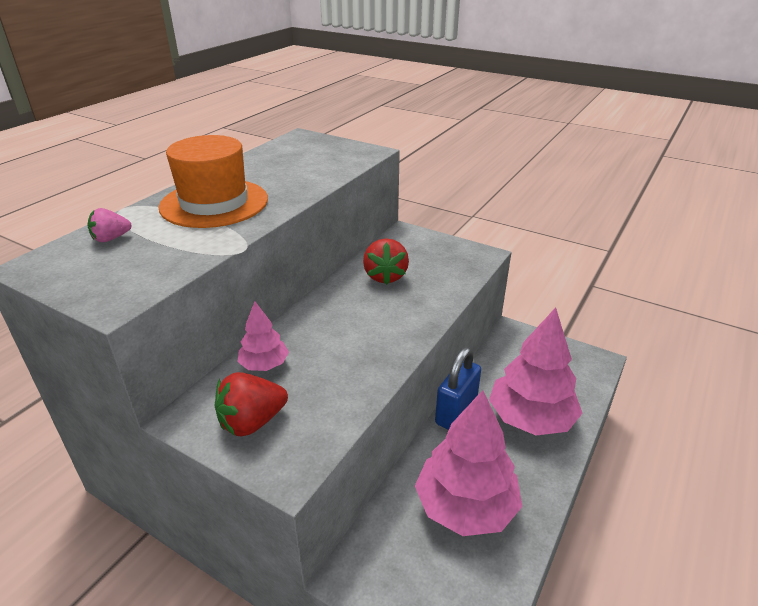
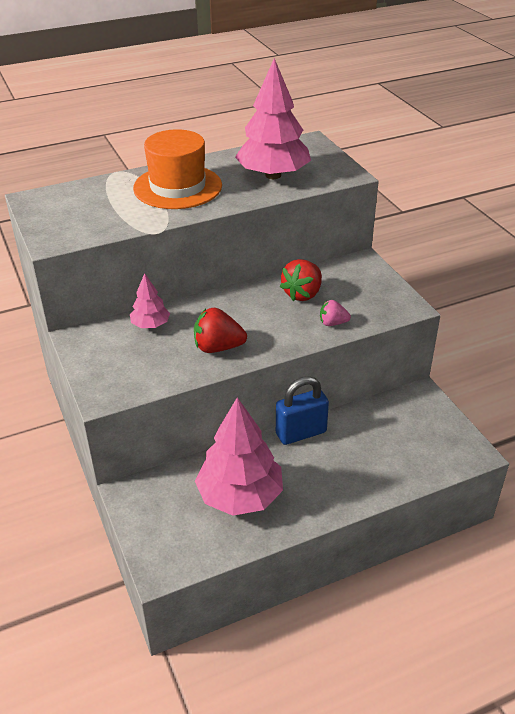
camera: 35 degrees right, 5 degrees up
(111, 238) = (89, 194): pink strawberry -> pink strawberry (333, 323)
(252, 422) = (109, 358): red strawberry -> red strawberry (218, 347)
(531, 419) = (356, 466): pink tree -> pink tree (273, 175)

